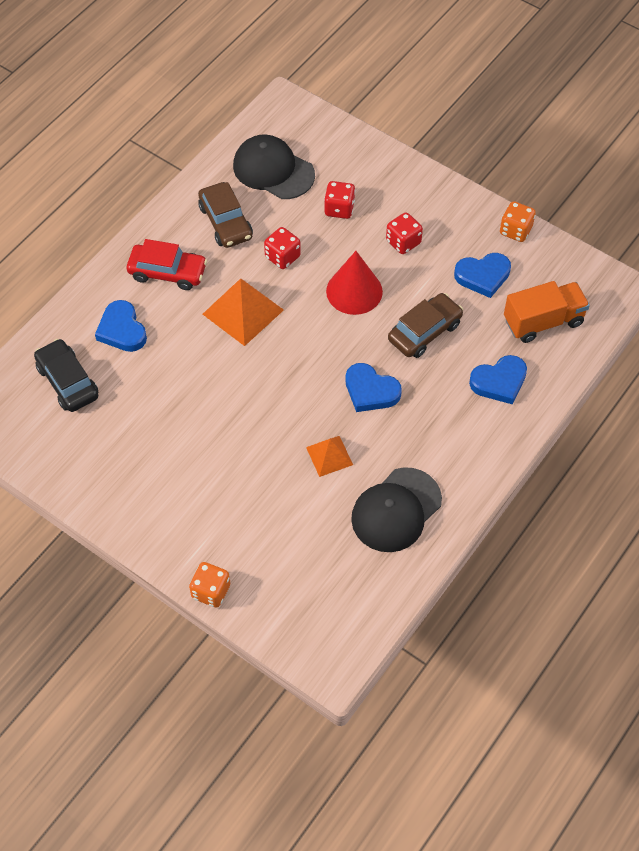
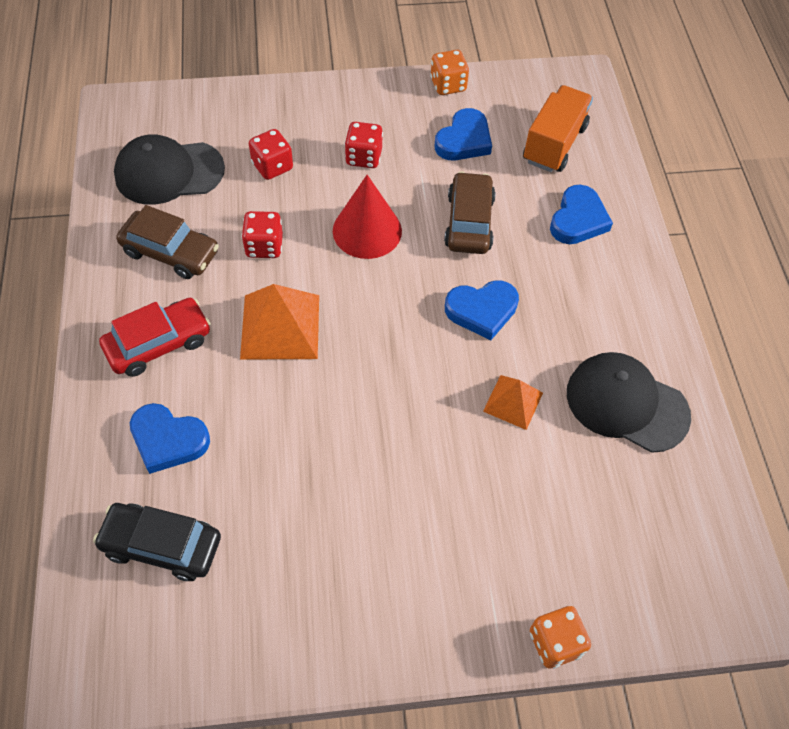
camera: 45 degrees left, 0 degrees up
(396, 510) = (626, 404): black cap -> black cap turned 120 degrees clockwise

